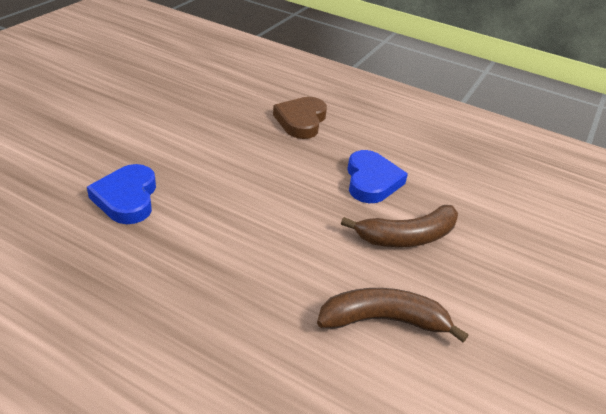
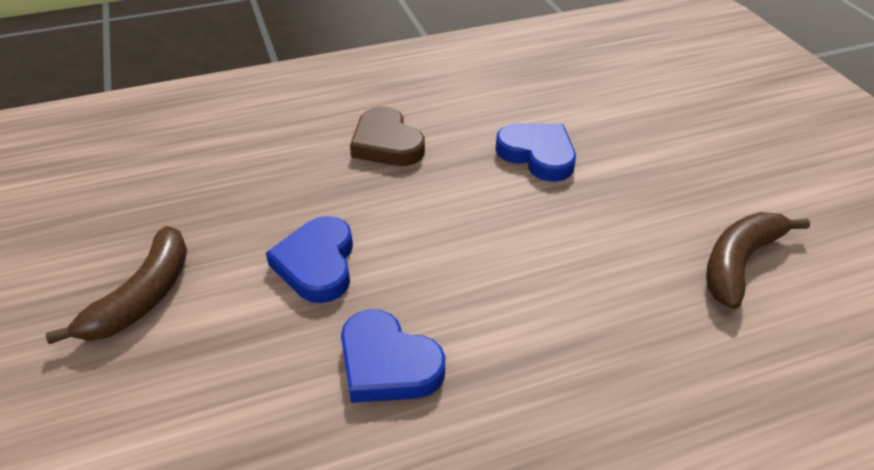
camera: 45 degrees left, 5 degrees up
(175, 142) = (317, 264): none -> blue heart
(406, 237) = (638, 181): brown banana -> brown banana (142, 297)

